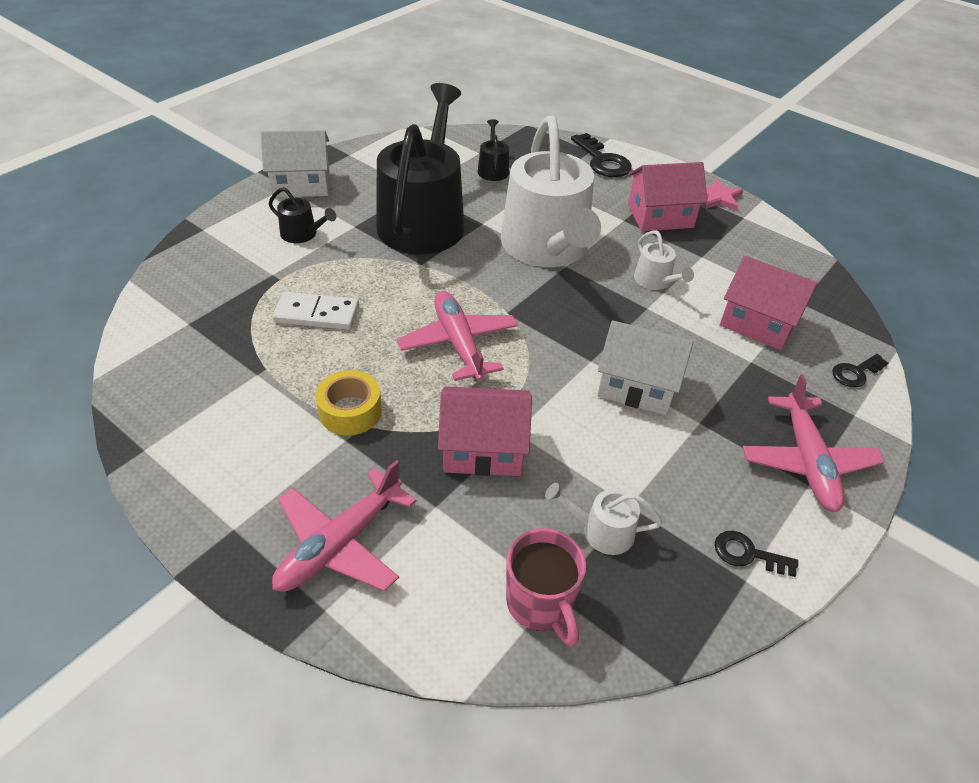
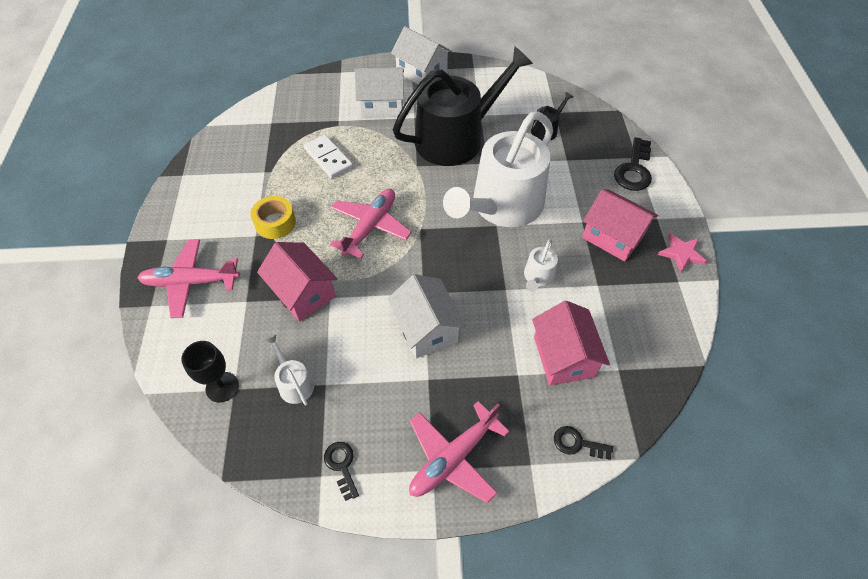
camera: 50 degrees right, 10 degrees up
(302, 234) = (382, 105): black watering can -> white house
(540, 604) = (222, 387): pink mug -> black goblet

